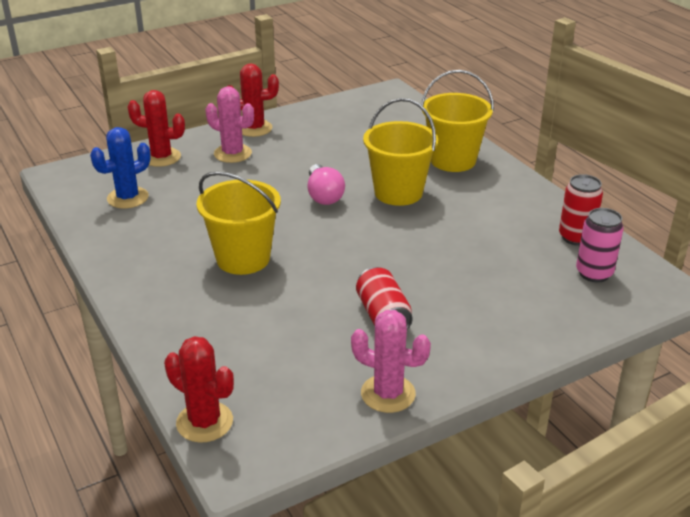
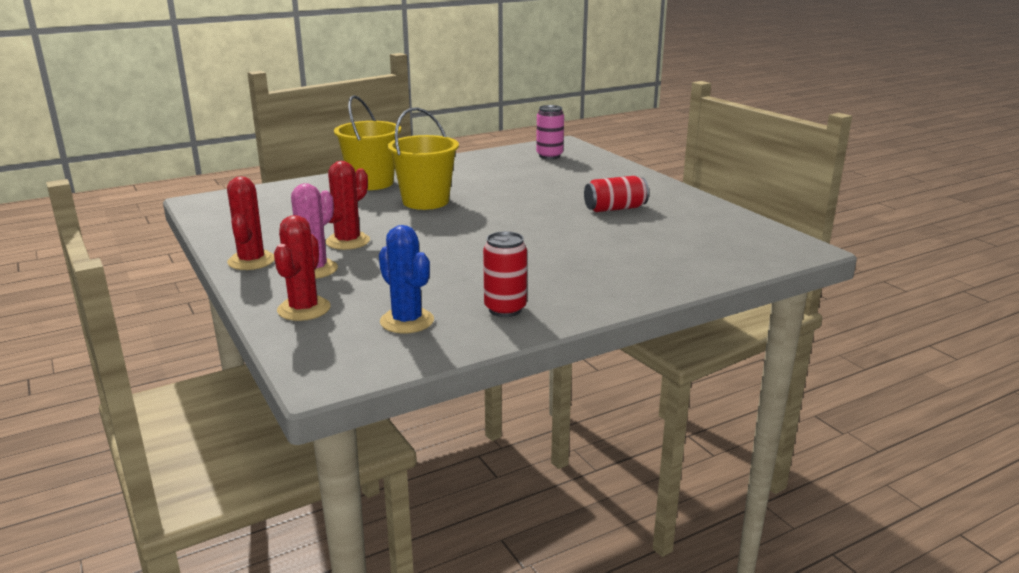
camera: 90 degrees left, 10 degrees down
(204, 422) = (770, 260): red cactus -> red cactus (347, 241)
(243, 258) = (539, 256): yellow bucket -> none
(323, 195) = (424, 227): pink light bulb -> none
(388, 394) = (705, 208): pink cactus -> none
(576, 237) = (503, 157): red can -> red can (505, 309)

